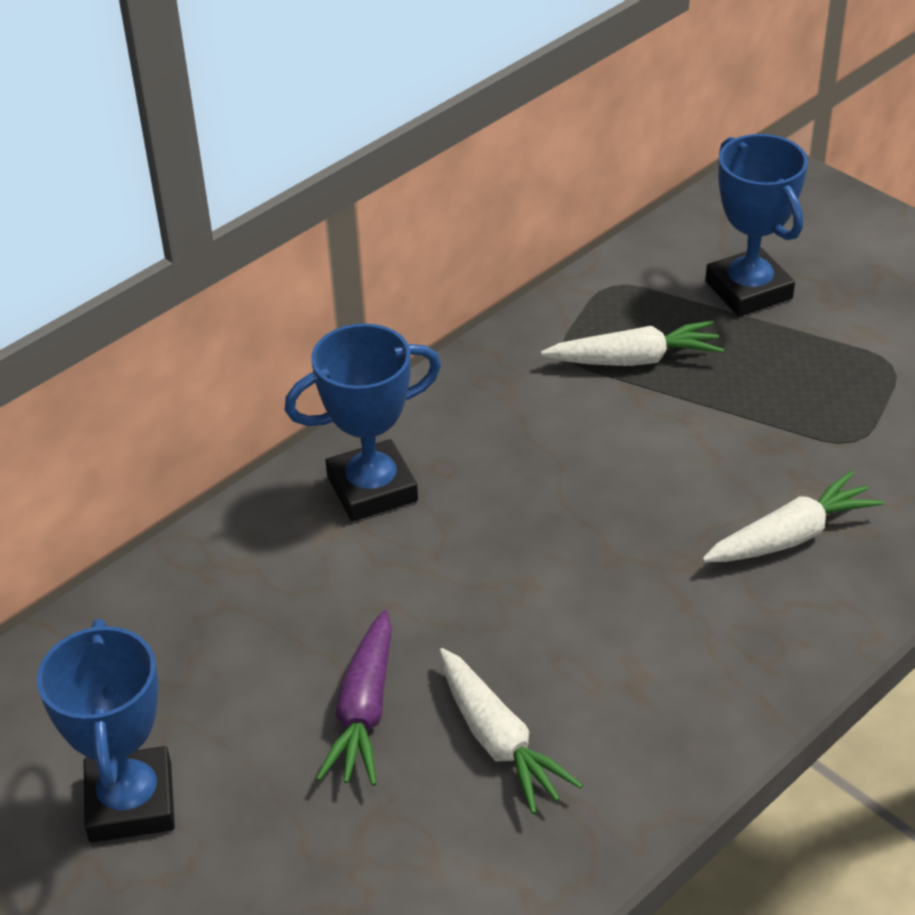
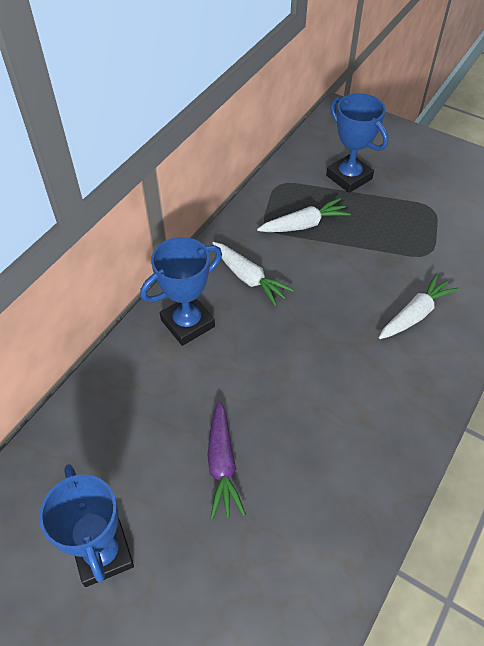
camera: 15 degrees left, 10 degrees up
(498, 740) = (301, 468): white carrot -> white carrot (248, 278)

